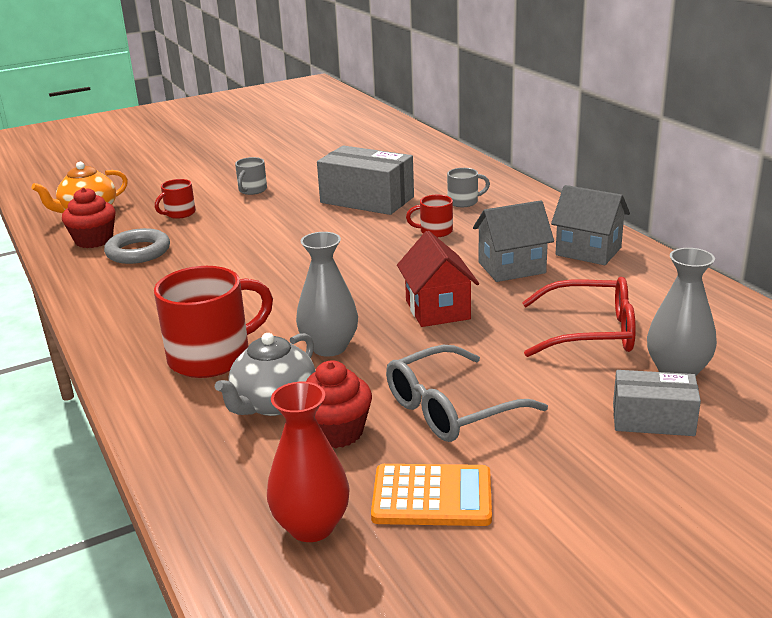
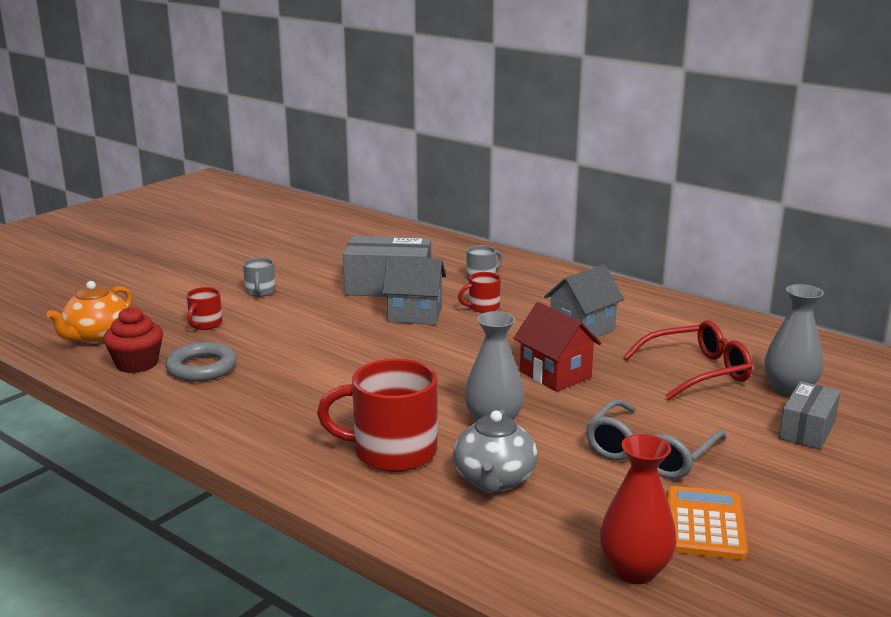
camera: 25 degrees left, 5 degrees down
(212, 357) = (392, 452): red mug -> red mug turned 120 degrees counterclockwise
(336, 432) = (575, 492): red cupcake -> none
(432, 496) = (705, 524): orange calculator -> orange calculator turned 60 degrees counterclockwise
(588, 251) = (631, 306): grey house -> grey house (415, 315)
(653, 419) = (807, 430): grey box -> grey box turned 45 degrees counterclockwise

